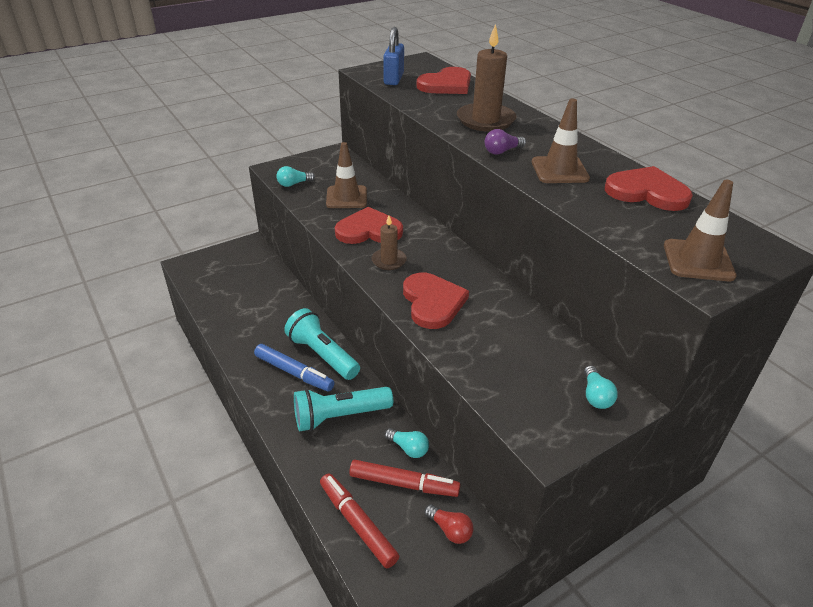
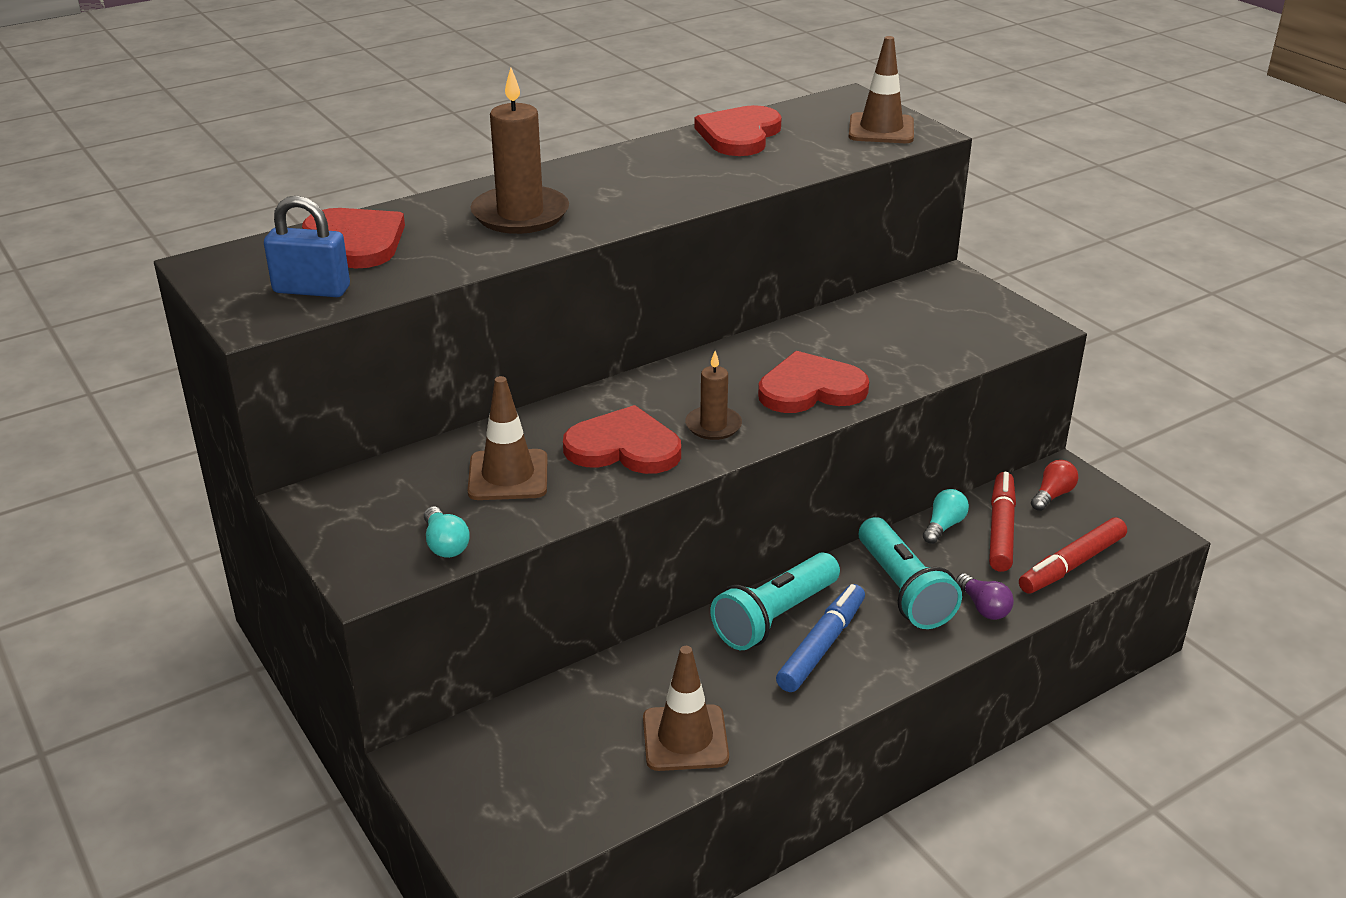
camera: 90 degrees left, 5 degrees down
(369, 230) = (624, 447): red heart -> red heart turned 105 degrees clockwise
(502, 151) = (632, 208): purple light bulb -> purple light bulb (983, 607)
(559, 170) = (688, 176): brown traffic cone -> brown traffic cone (685, 738)
(595, 396) = (953, 294): turquoise light bulb -> none

